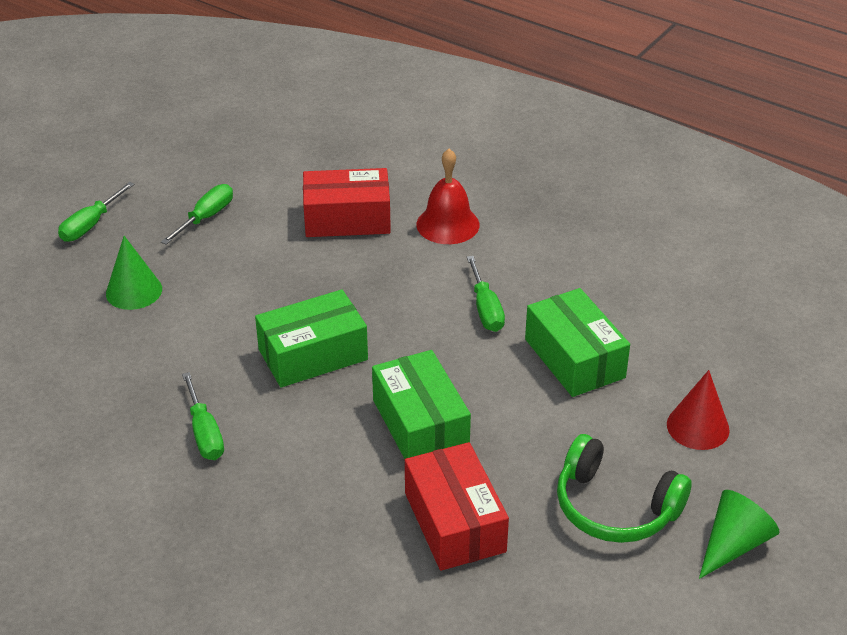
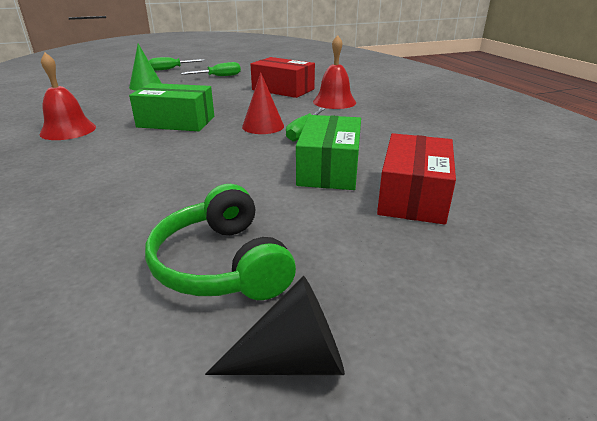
camera: 35 degrees right, 10 degrees down
(204, 432) = (68, 130): green screwdriver -> red bell
(420, 424) = (174, 163): green box -> none
(454, 522) = (95, 217): red box -> red box (413, 195)
(698, 427) = (381, 241): red cone -> red cone (263, 126)
(733, 544) = (292, 360): green cone -> black cone

